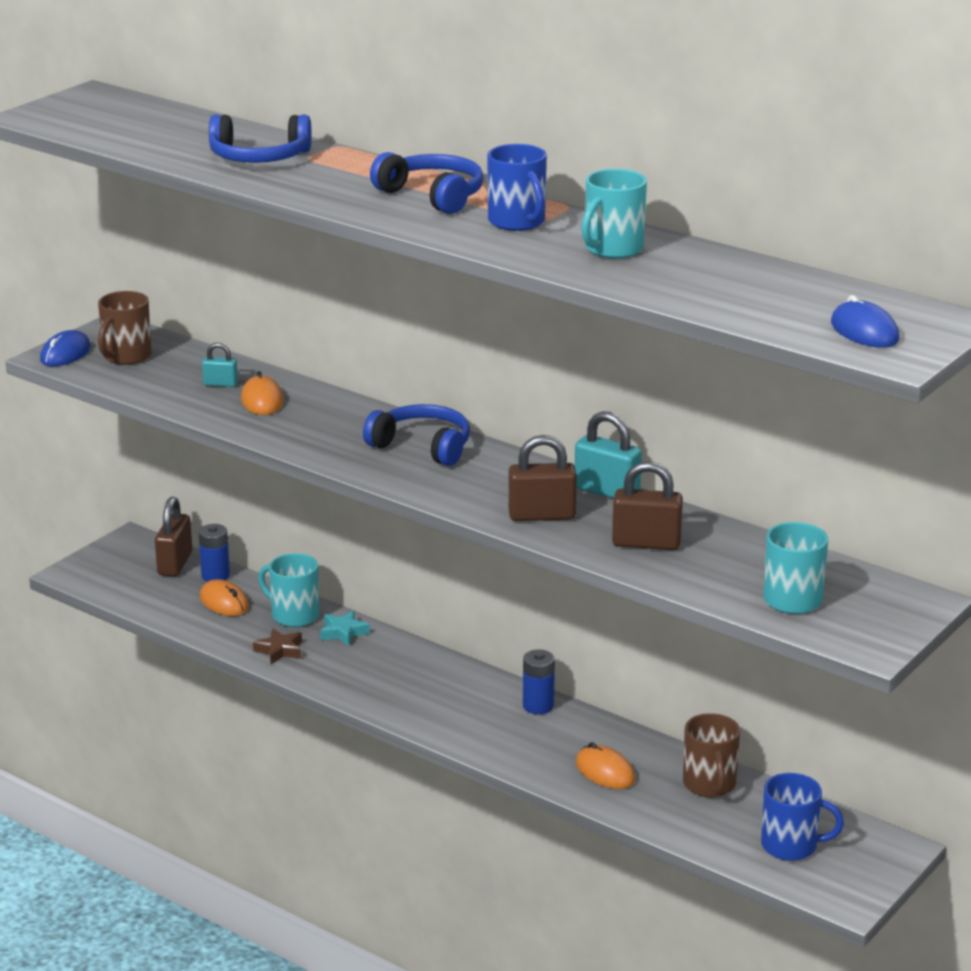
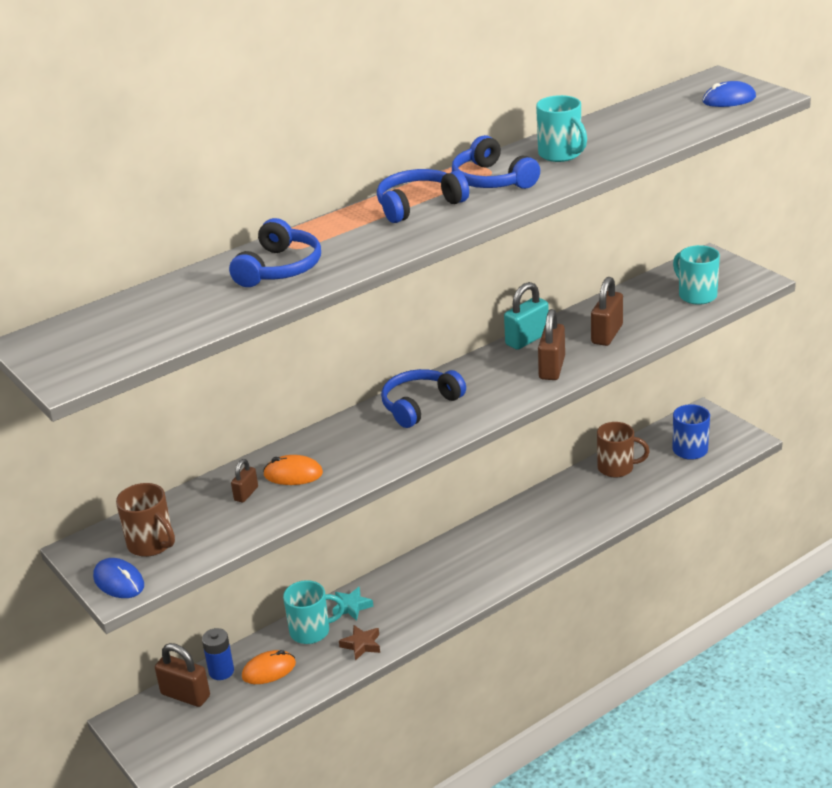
camera: 70 degrees left, 5 degrees up
(220, 384) = (246, 494): turquoise padlock -> brown padlock
(294, 615) = (311, 631): turquoise mug -> turquoise mug turned 150 degrees counterclockwise
(517, 222) = (492, 180): blue mug -> blue headphones
(538, 706) = (497, 524): blue battery -> none
(605, 771) = (588, 508): orange mouse -> none

